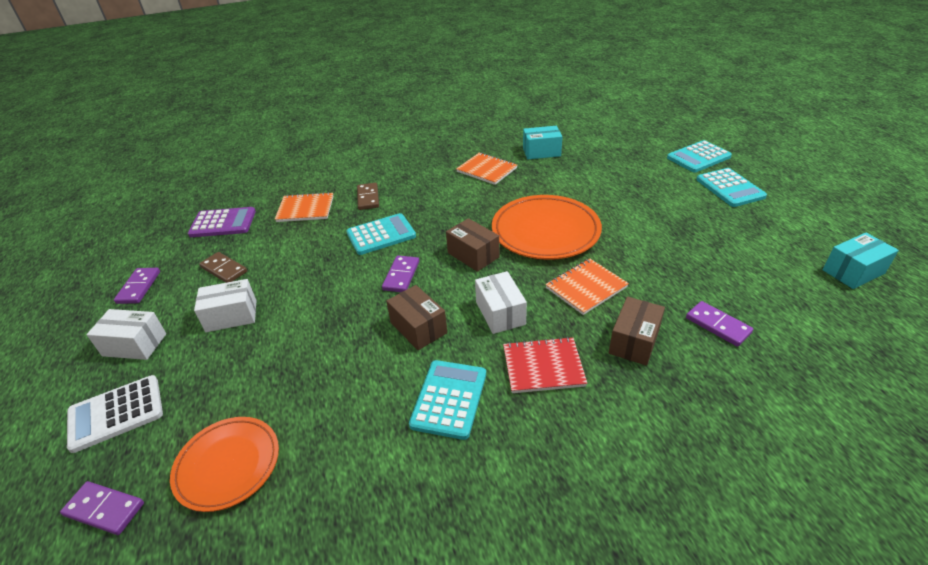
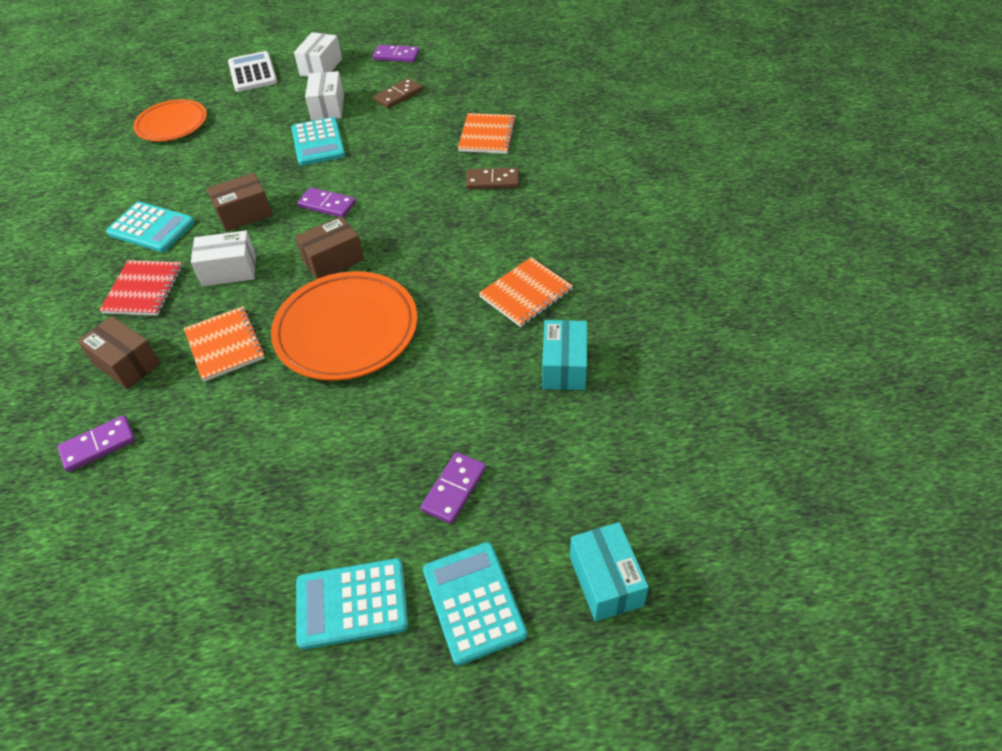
camera: 100 degrees right, 10 degrees up
(104, 509) = (175, 84): purple domino -> purple domino (454, 489)
(223, 223) = (482, 85): purple calculator -> none
(381, 235) = (408, 191): turquoise calculator -> turquoise calculator (318, 142)
(853, 272) = (76, 662): turquoise box -> turquoise box (605, 581)

